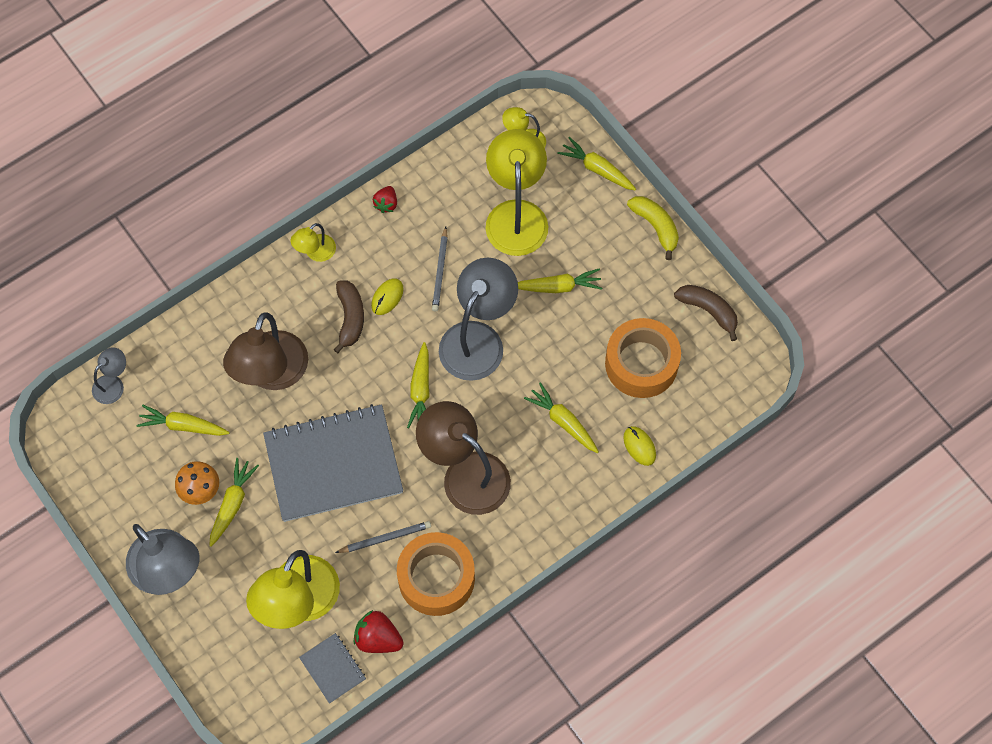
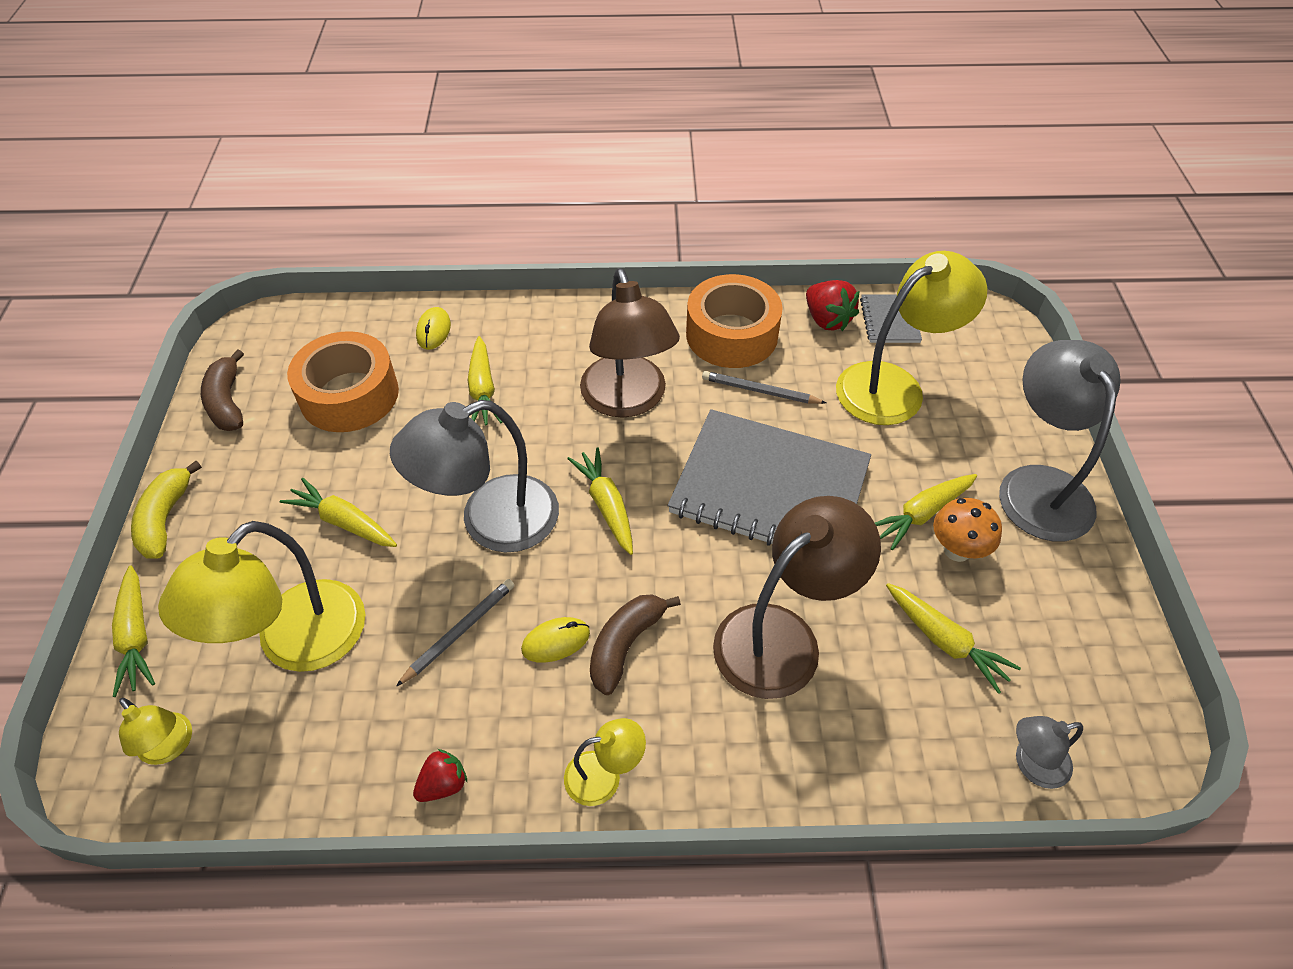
camera: 145 degrees left, 15 degrees down
(421, 390) = (606, 506): yellow carrot -> yellow carrot turned 60 degrees counterclockwise

